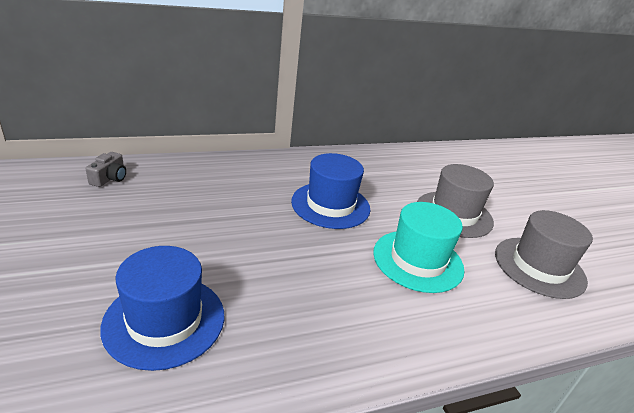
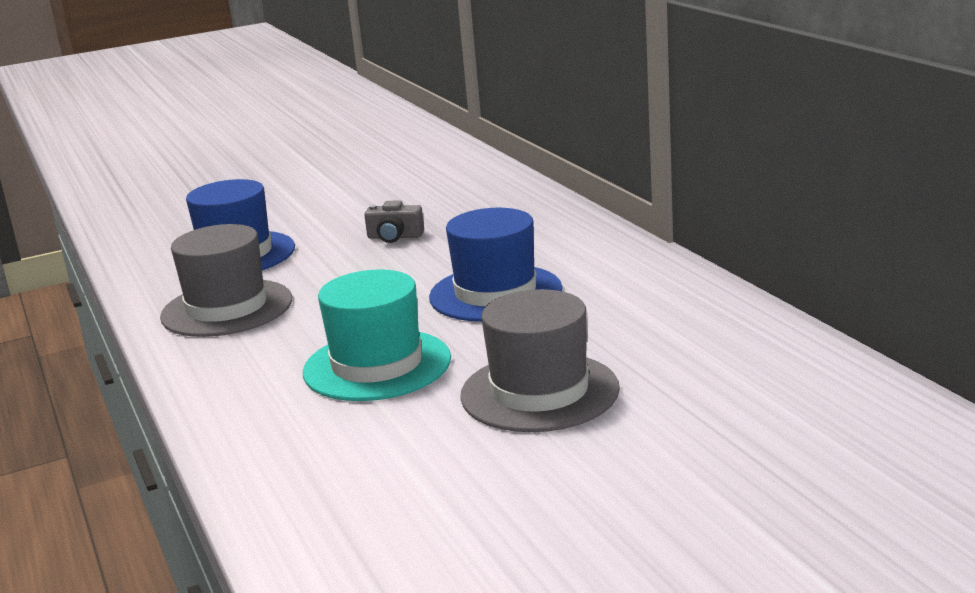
camera: 90 degrees right, 10 degrees down
(109, 178) = (470, 179): grey camera -> grey camera (395, 237)
(539, 267) = (401, 475): grey hat -> grey hat (227, 308)

